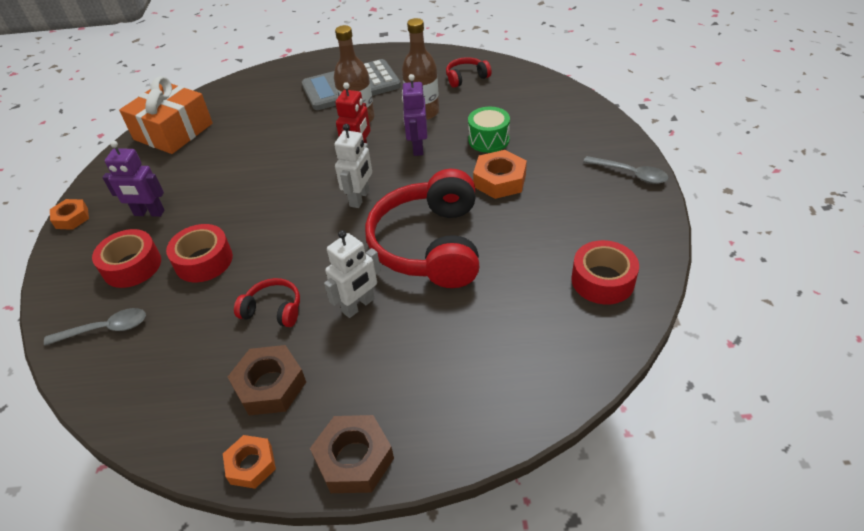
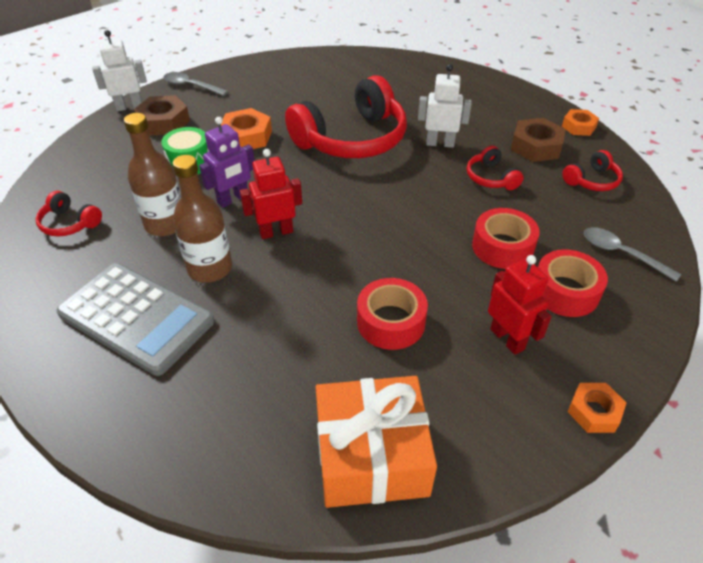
camera: 130 degrees left, 0 degrees up
(149, 213) = (507, 339): purple robot -> red robot
(179, 389) = (592, 181): none -> red headphones
(354, 459) = (526, 99): brown nut -> brown nut (164, 122)
(360, 198) = (336, 198): white robot -> white robot (129, 107)
(602, 280) = (314, 69): red tape -> red tape (391, 322)
(630, 174) = (191, 86): grey spoon -> grey spoon turned 60 degrees counterclockwise

